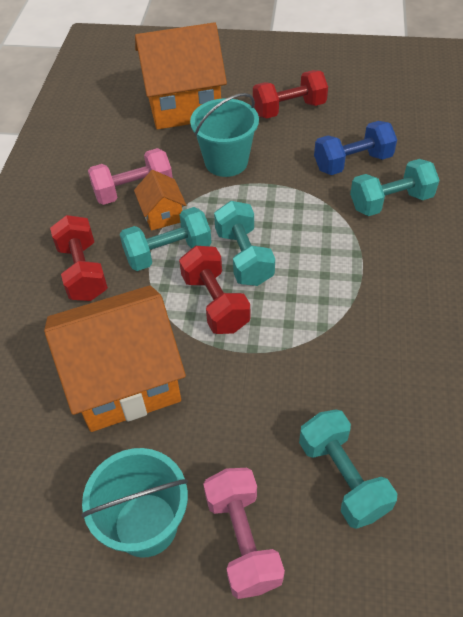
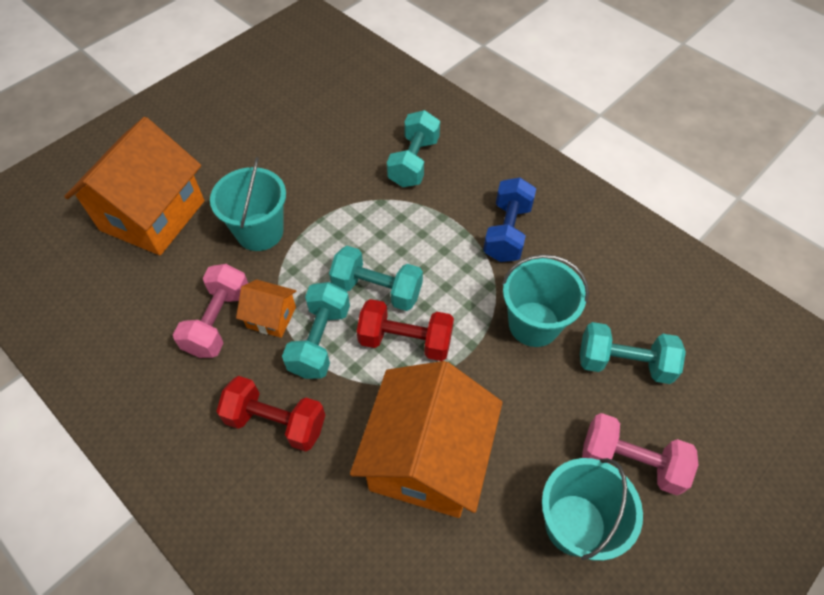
camera: 55 degrees left, 5 degrees up
(289, 109) = (248, 150): red dumbbell -> none
(315, 381) = (534, 324): none -> turquoise bucket
(352, 162) = (351, 154): blue dumbbell -> blue dumbbell (507, 232)

